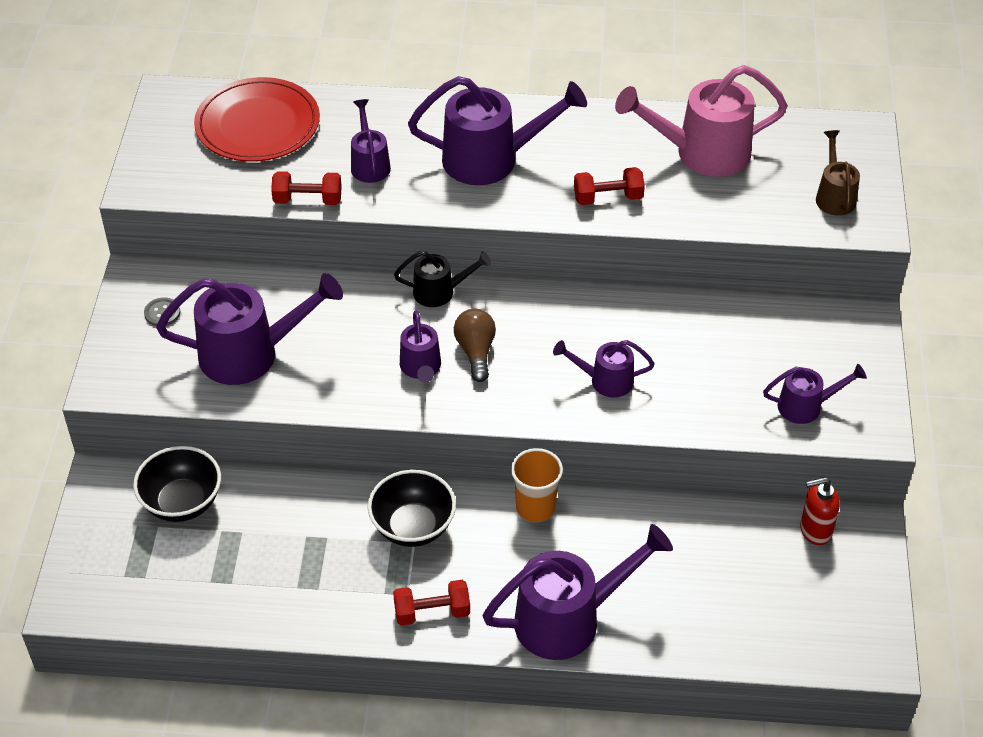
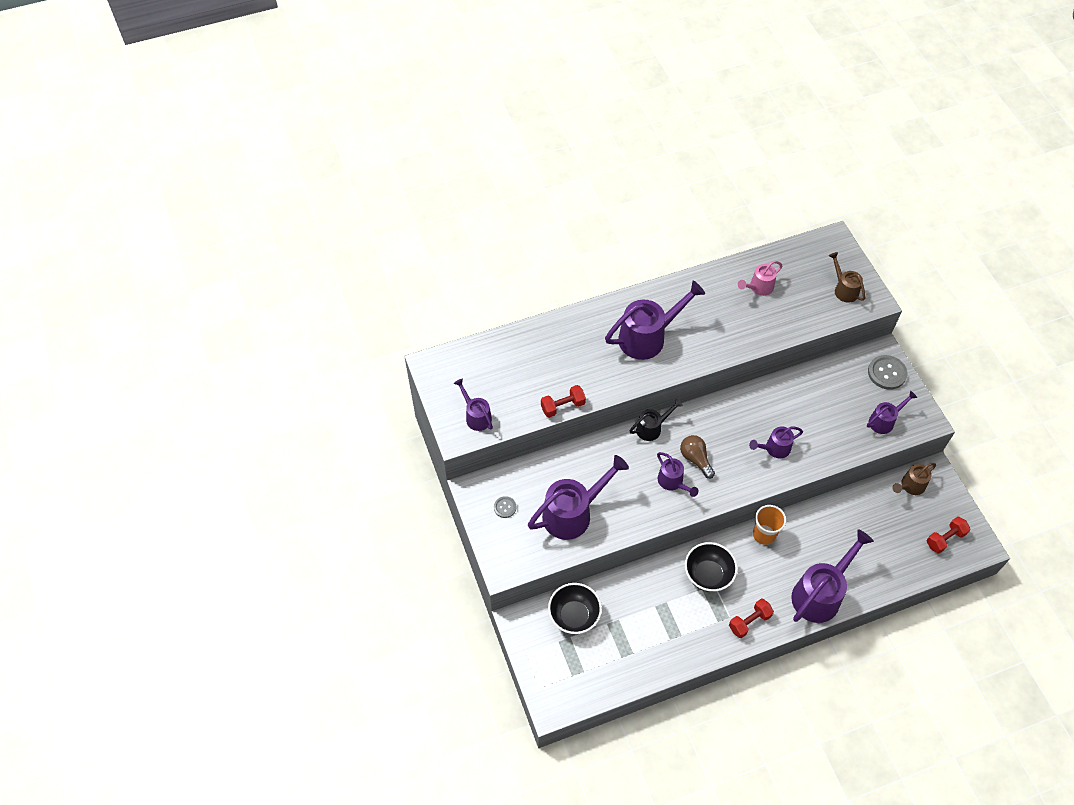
camera: 25 degrees left, 10 degrees up
(258, 124) = (499, 365): red plate -> none
(369, 163) = (581, 367): purple watering can -> purple watering can (476, 416)
(608, 198) = (727, 338): red dumbbell -> red dumbbell (945, 539)
(701, 153) = (758, 287): pink watering can -> pink watering can, size x0.54
(815, 531) = (910, 486): red soap dispenser -> brown watering can
(854, 346) = (887, 373): none -> grey button

